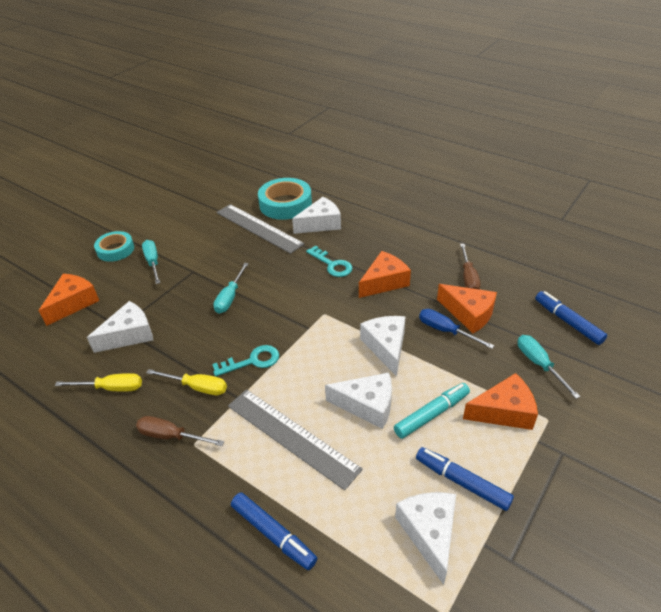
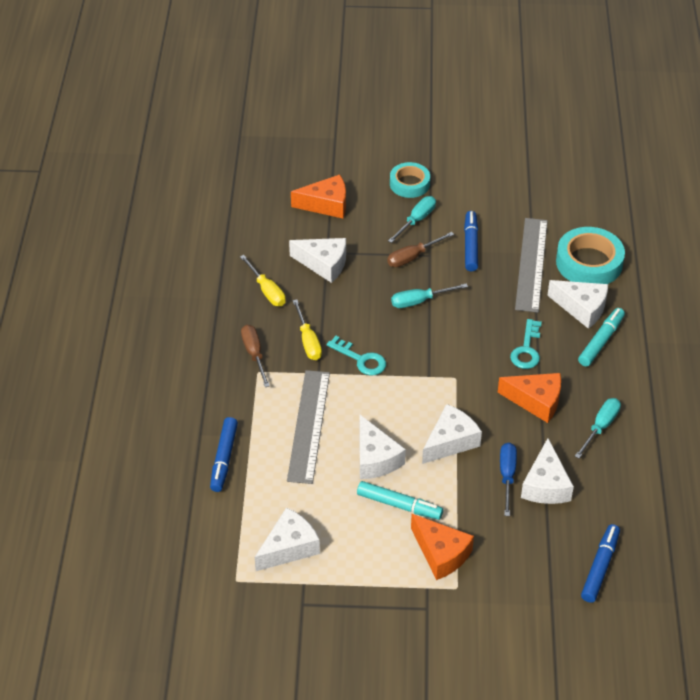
camera: 55 degrees right, 5 degrees up
(357, 229) = (601, 341): none -> turquoise marker
(462, 482) = (347, 550): blue marker -> blue marker (470, 245)
(468, 277) = (600, 464): brown screwdriver -> brown screwdriver (413, 257)
(469, 314) = (545, 485): orange cheese -> white cheese
(539, 364) = (519, 561): turquoise screwdriver -> turquoise screwdriver (600, 427)

